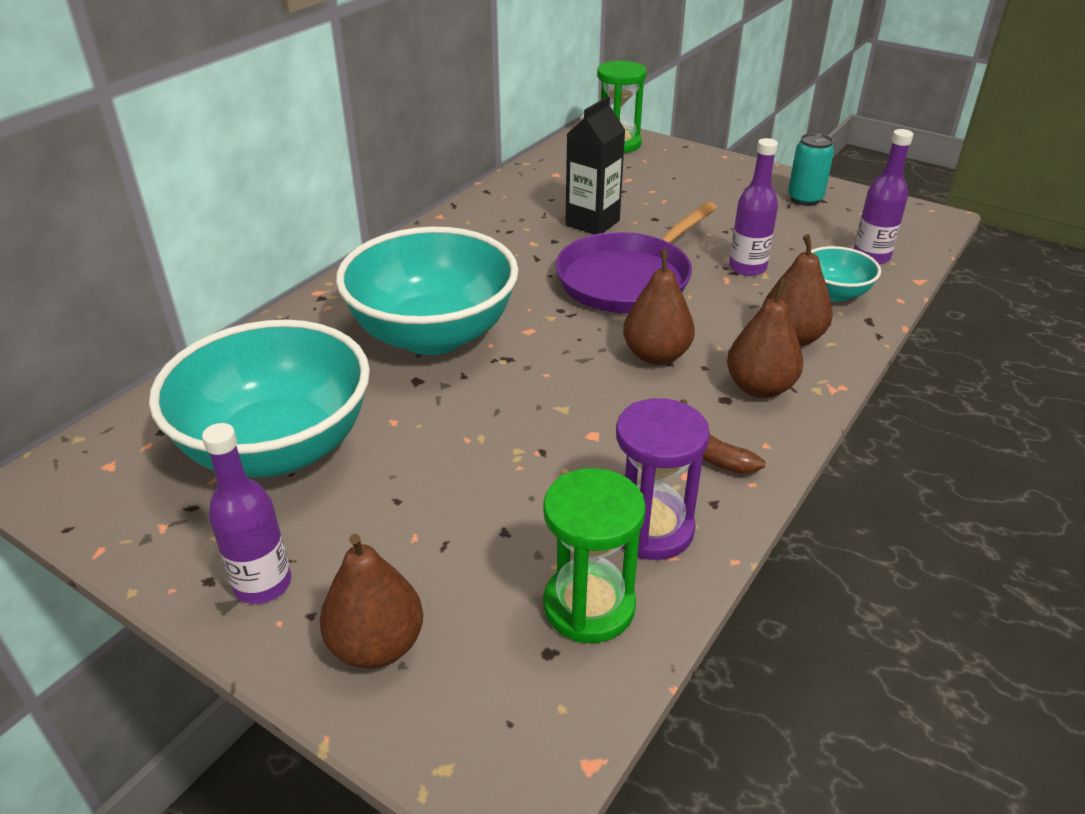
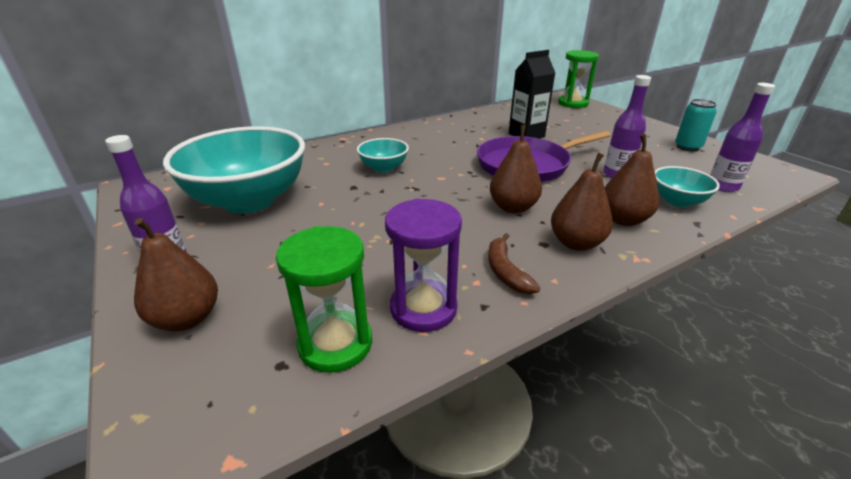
camera: 25 degrees right, 5 degrees down
(433, 335) = (384, 168): turquoise bowl -> turquoise bowl, size x0.46

